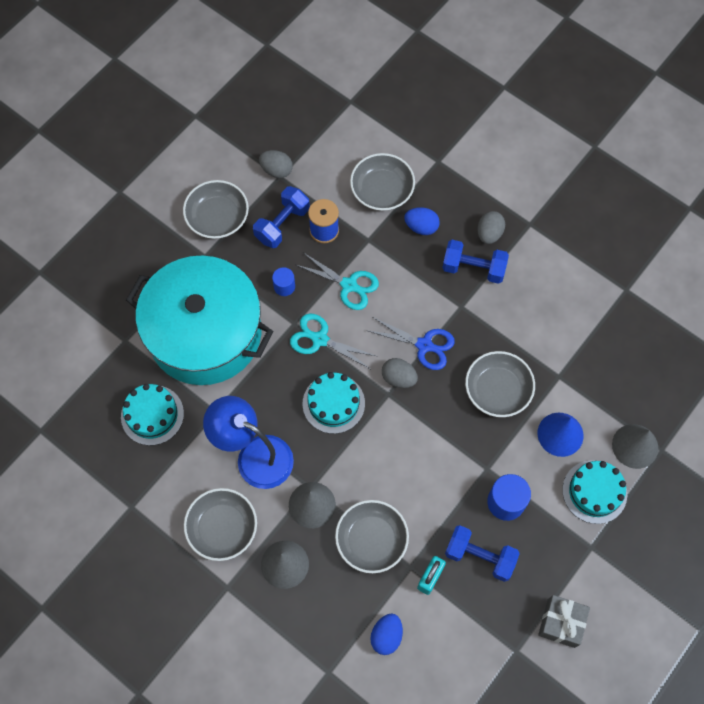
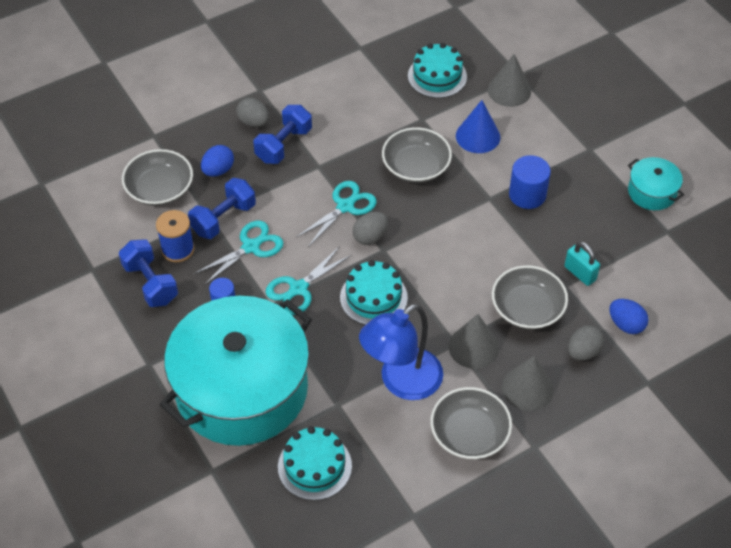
camera: 70 degrees left, 15 degrees down
(217, 217) = (109, 339): grey bowl -> none
(276, 170) = (83, 270): grey egg -> grey egg (583, 352)
(424, 345) = (345, 206): blue scissors -> turquoise scissors
(480, 556) = (572, 230): blue dumbbell -> blue dumbbell (223, 219)
(561, 623) = (652, 192): grey gift -> turquoise pot
(594, 492) = (540, 131): turquoise cake -> turquoise cake (437, 76)

